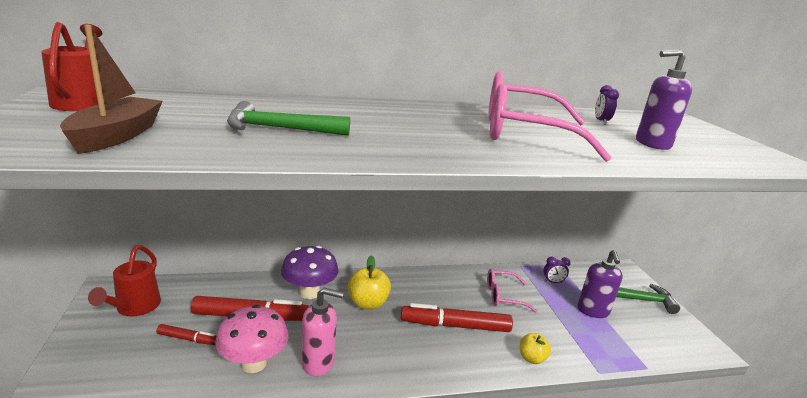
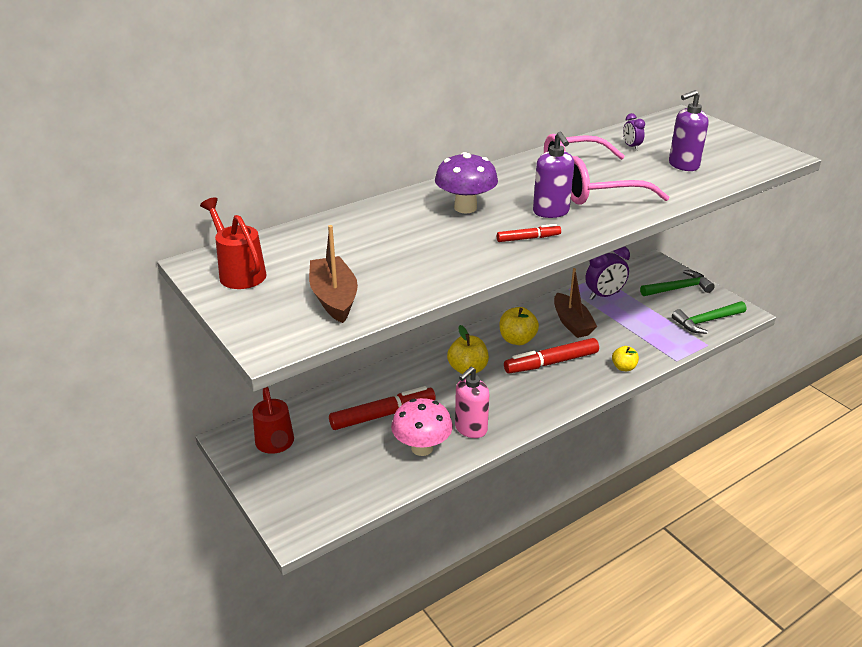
camera: 20 degrees left, 10 degrees up
(189, 339) = (351, 450): red marker -> red marker (528, 238)
(279, 129) = (424, 248): green hammer -> green hammer (706, 321)
(309, 292) = (410, 378): purple mushroom -> purple mushroom (465, 208)
(319, 362) = (470, 429): pink soap dispenser -> pink soap dispenser turned 150 degrees clockwise
(437, 293) = (517, 340): none -> yellow apple
(503, 296) = (572, 323): pink glasses -> brown boat
(552, 282) = (604, 295): purple clock -> purple clock, size x1.91
(593, 311) = (649, 311): purple soap dispenser -> purple soap dispenser (551, 212)

